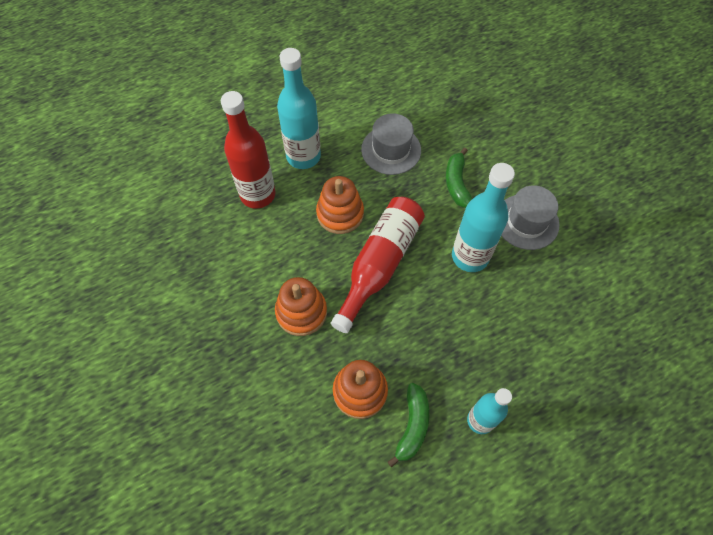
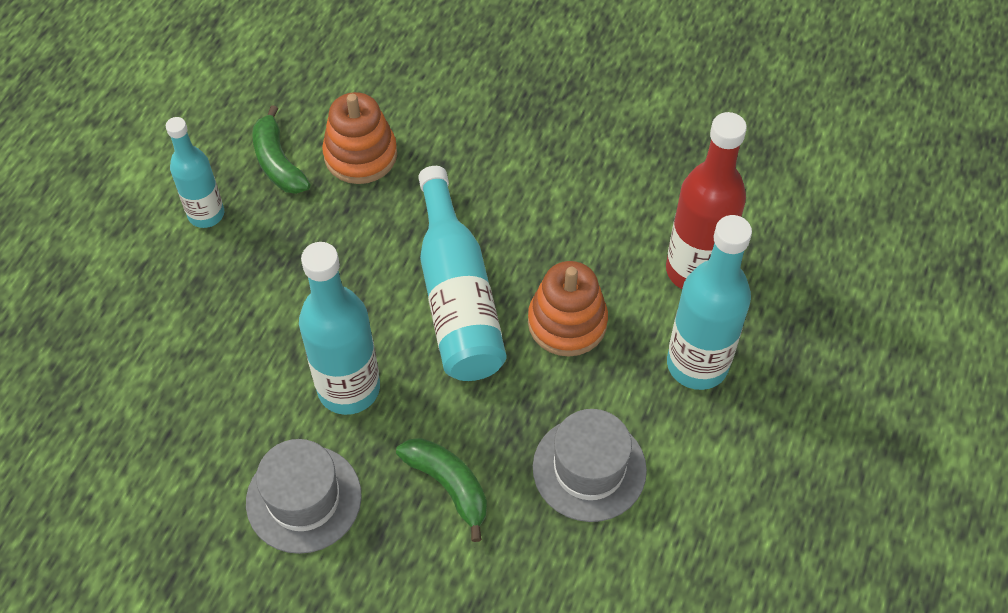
camera: 140 degrees right, 5 degrees down
(301, 312) = (498, 182): orange stacking toy -> none
(380, 264) = (457, 296): red bottle -> turquoise bottle

